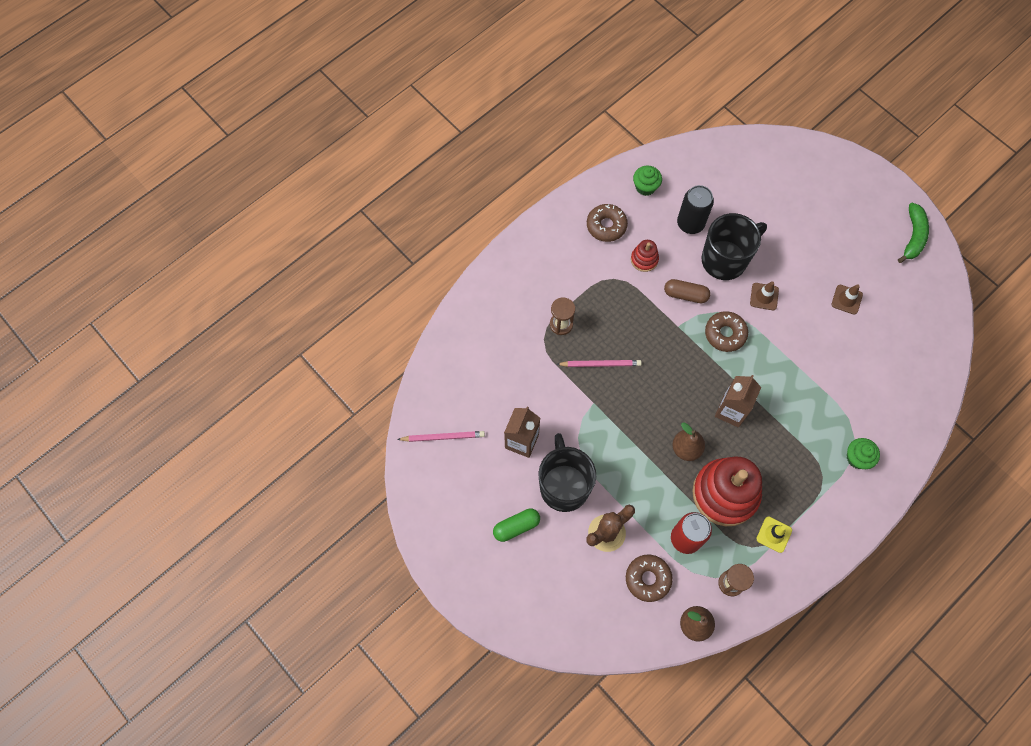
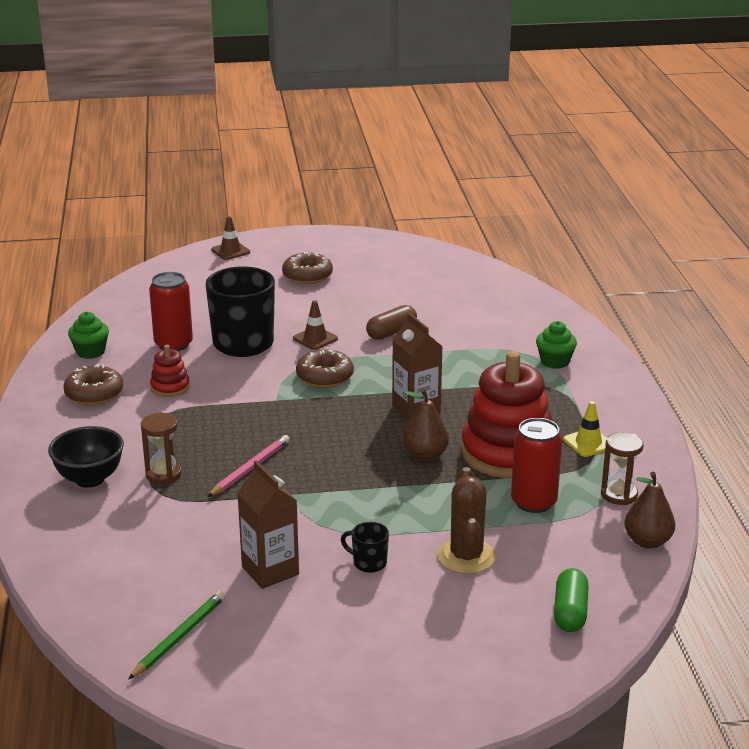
camera: 55 degrees left, 40 degrees down
(443, 437) = (179, 637): pink pencil -> green pencil
(516, 527) = (379, 627): green capsule -> green capsule (570, 612)
(529, 292) = (90, 479): none -> black bowl
(564, 486) = (368, 563): black mug -> black mug, size x0.43
(648, 579) = (557, 551): brown donut -> brown donut (307, 275)
(685, 295) = (247, 380): brown capsule -> brown capsule (391, 332)
(690, 223) = (173, 344): black can -> red can
(846, 299) = (380, 299): brown traffic cone -> brown traffic cone (230, 251)
(913, 236) = (363, 245): green banana -> none

